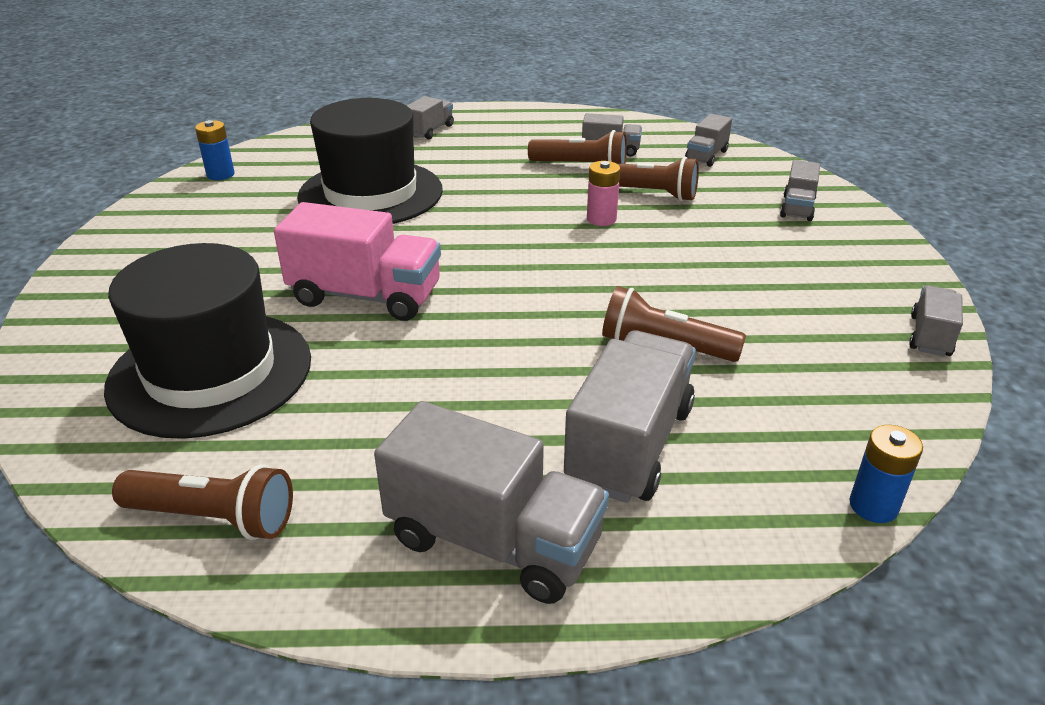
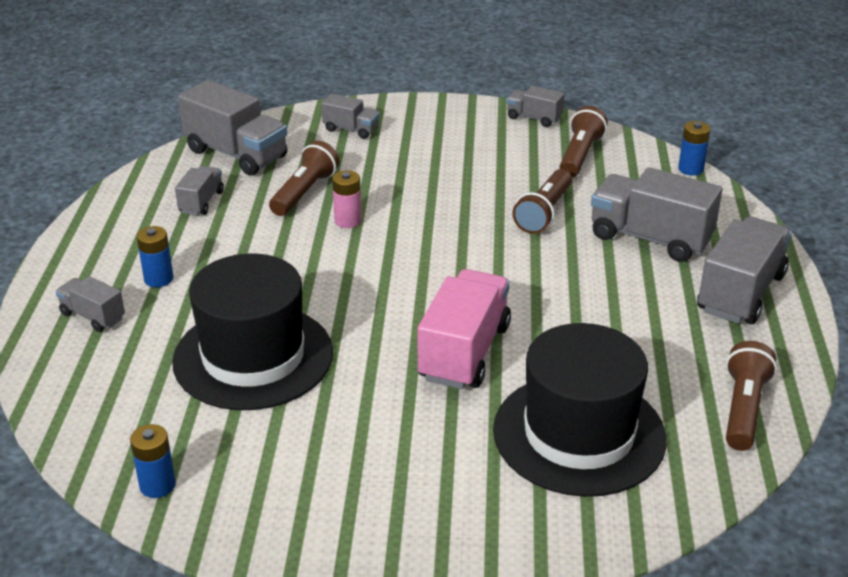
camera: 85 degrees left, 0 degrees up
(483, 147) = (158, 279): none -> blue battery
(581, 167) = (234, 222): brown flashlight -> brown flashlight (580, 155)
(706, 156) = (236, 154): grey truck -> grey truck, size x1.89

